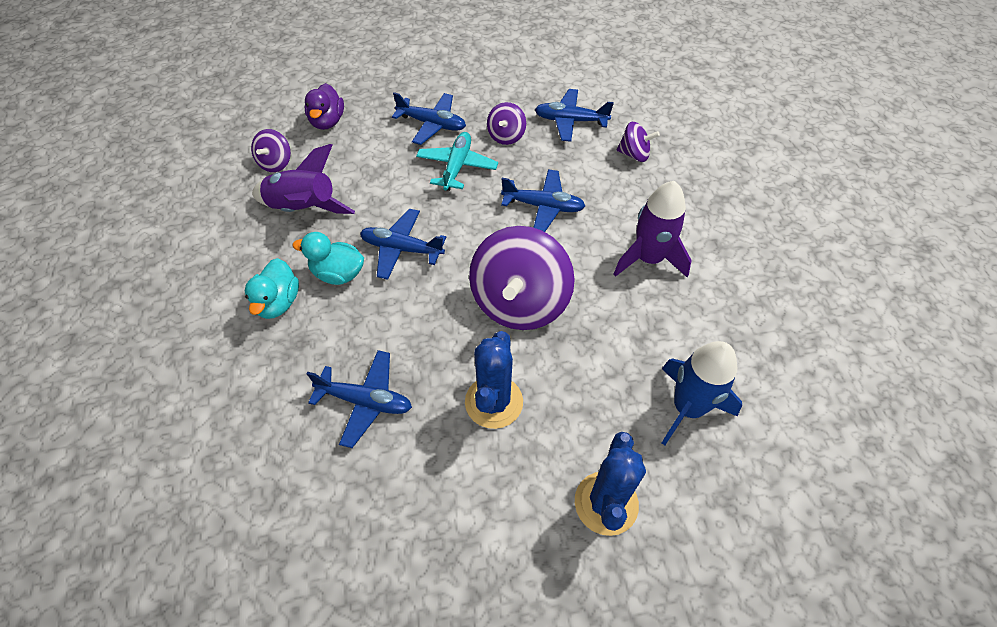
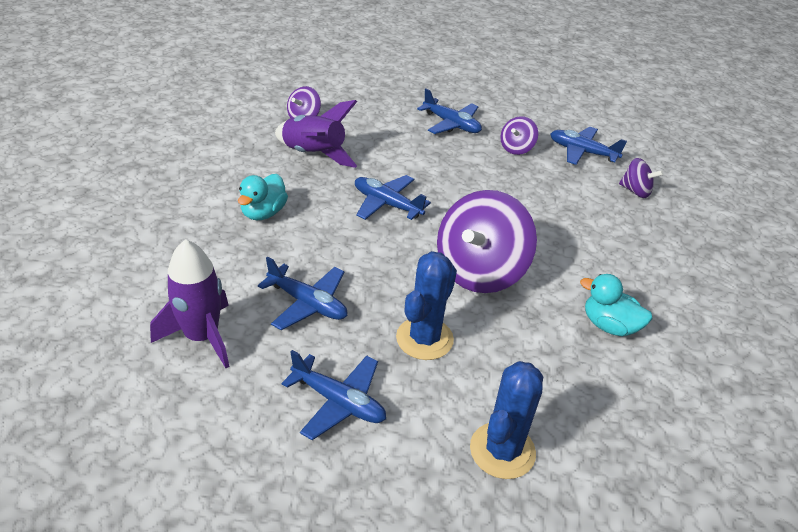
camera: 15 degrees right, 15 degrees down
(327, 121) = (360, 101): purple duck -> none
(338, 273) = (323, 207): turquoise duck -> turquoise duck (609, 326)
(457, 167) = (461, 159): turquoise plane -> none
(543, 206) = (531, 207): blue plane -> blue plane (338, 402)
(648, 259) = (620, 273): purple rocket -> purple rocket (202, 337)
(687, 408) = (616, 400): blue rocket -> none

